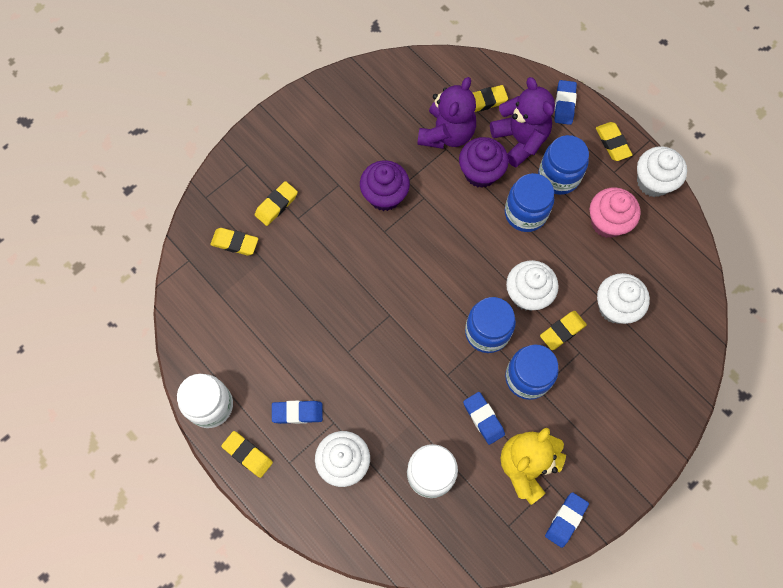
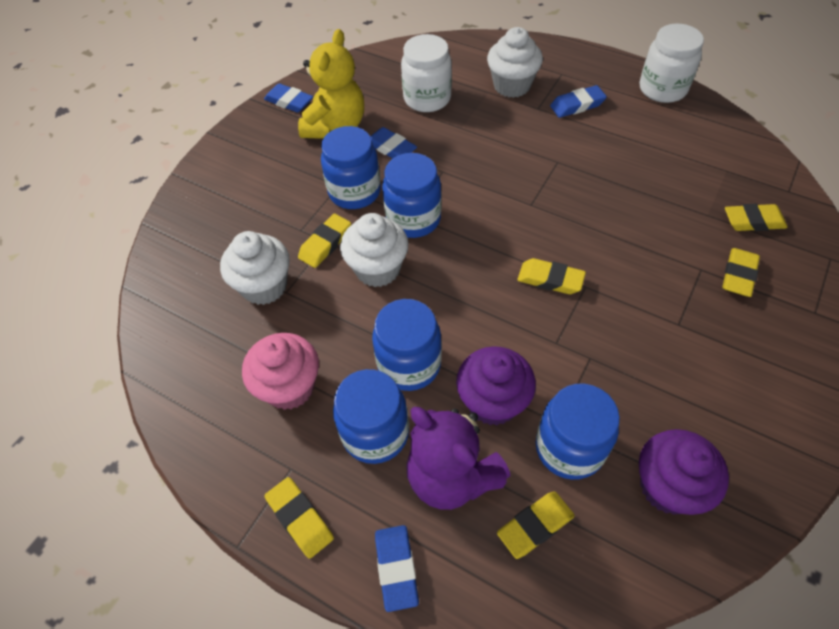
camera: 165 degrees right, 15 degrees down
(247, 454) = (602, 68): yellow eraser -> yellow eraser (550, 279)
(384, 196) = (610, 328): purple cupcake -> purple cupcake (668, 486)
(446, 133) = (569, 448): purple teddy bear -> blue jar
(565, 520) = (289, 102): blue eraser -> blue eraser turned 75 degrees counterclockwise
(653, 182) = (226, 471): white cupcake -> none

